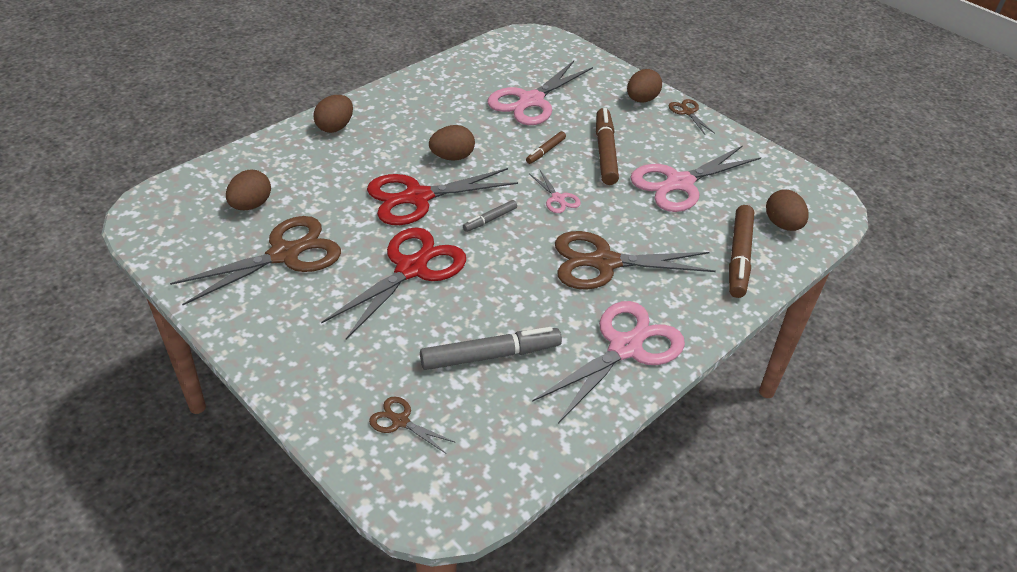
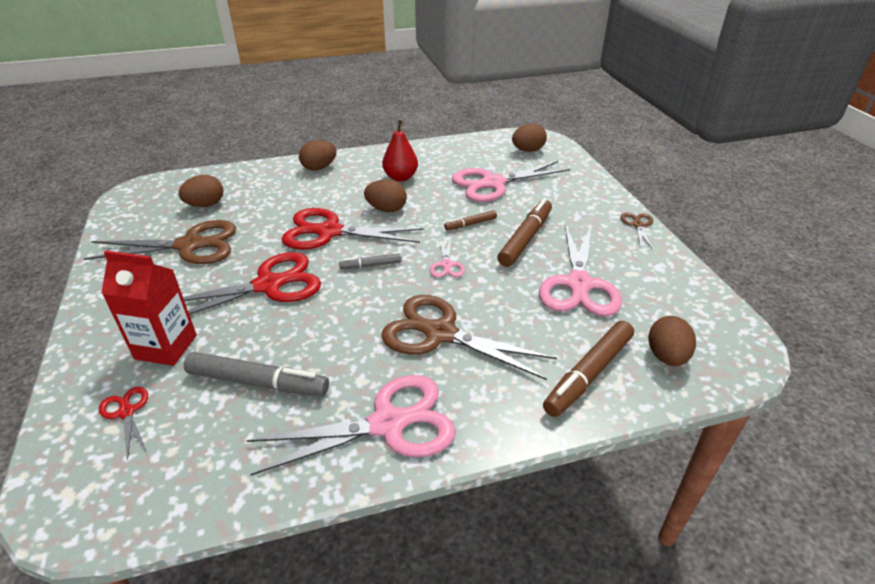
camera: 30 degrees right, 5 degrees down
(373, 357) = (166, 347): none -> red carton
(400, 421) = (126, 412): brown scissors -> red scissors
(434, 117) = (400, 177): none -> red pear
(641, 100) = (598, 204): brown egg -> brown egg (528, 150)
(680, 183) = (579, 284): pink scissors -> pink scissors turned 75 degrees counterclockwise

